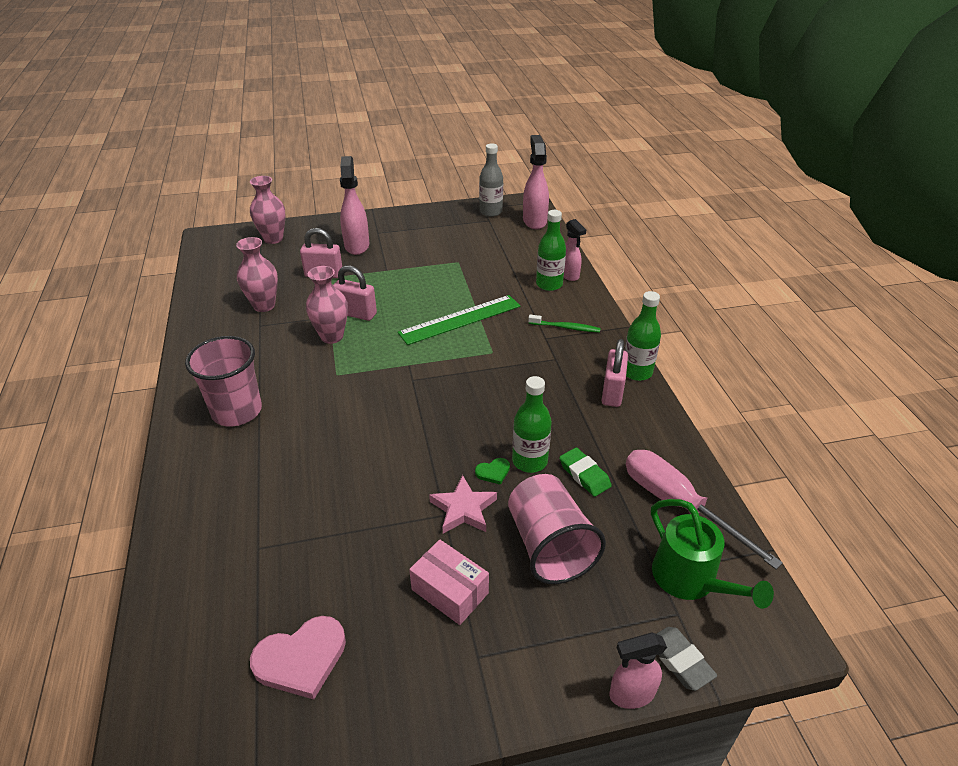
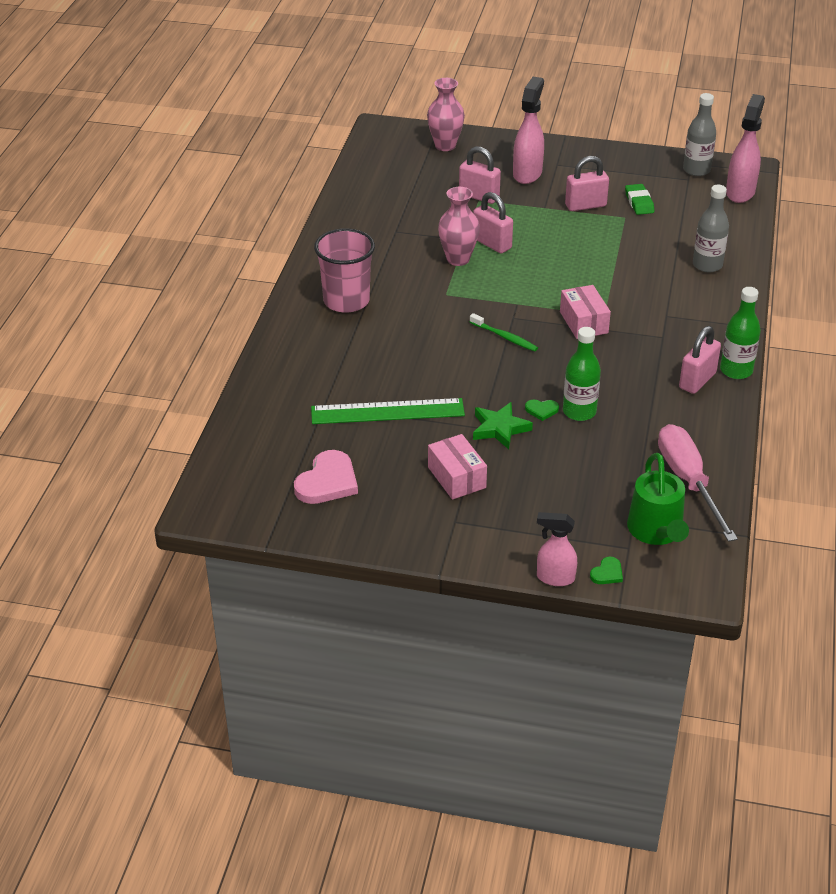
camera: 25 degrees right, 0 degrees up
(264, 305) = (407, 213): pink vase -> none
(301, 659) = (327, 481): pink heart -> pink heart turned 60 degrees counterclockwise
(420, 260) = (585, 205): none -> pink padlock
(460, 319) = (591, 275): green ruler -> green ruler (387, 411)
(463, 509) = (499, 428): pink star -> green star
(479, 365) = (583, 322): none -> pink box
(549, 284) = (707, 265): green bottle -> grey bottle
(549, 546) = (555, 474): pink cup -> none
(565, 327) = (694, 311): green toothbrush -> green toothbrush (504, 337)
(569, 275) = (736, 261): pink spray bottle -> none
(584, 475) = (621, 436): green eraser -> green eraser (639, 202)
(679, 660) = (607, 573): grey eraser -> green heart

